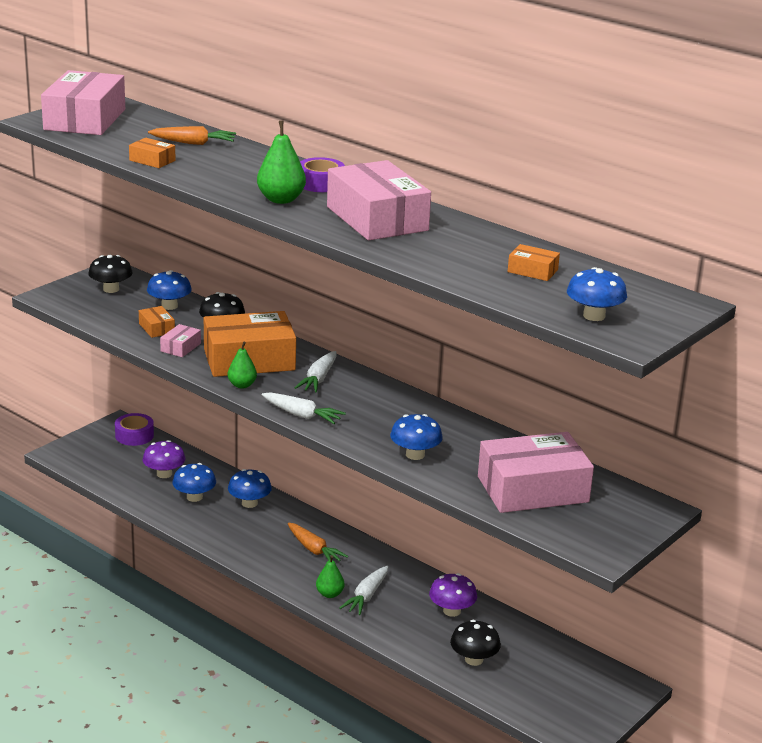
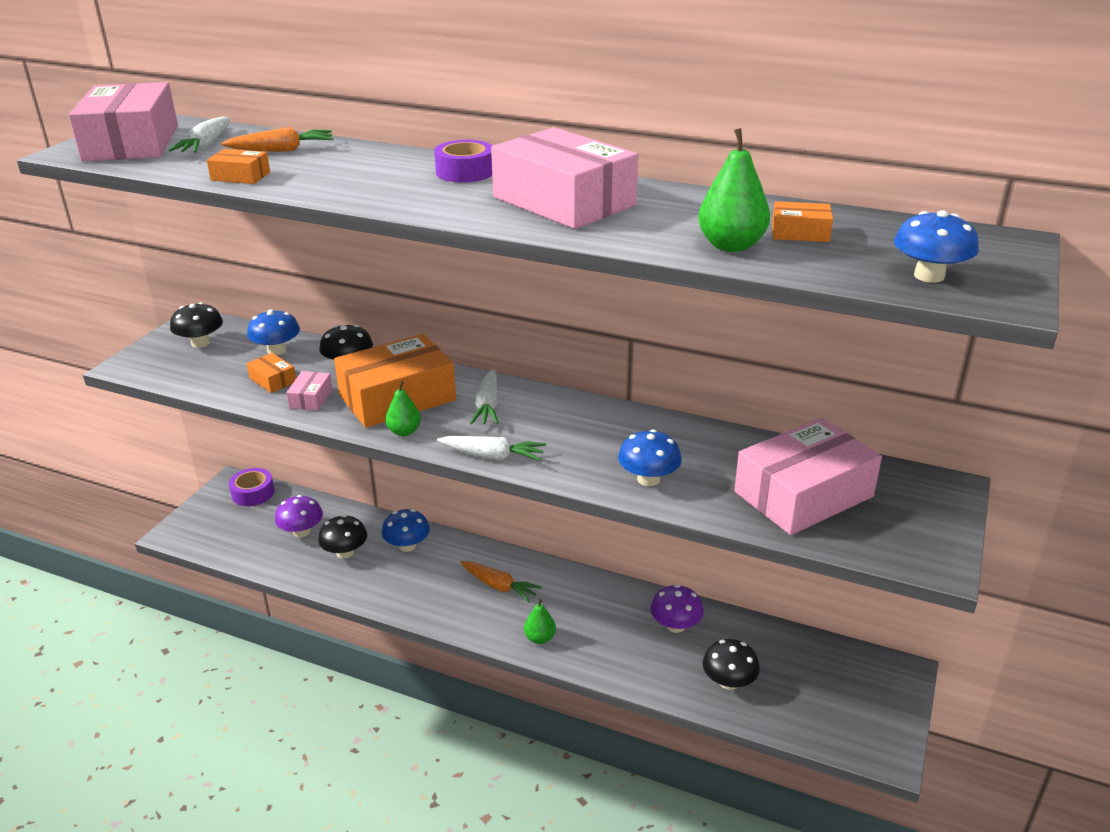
camera: 15 degrees left, 5 degrees up
(194, 497) = (345, 552): blue mushroom -> black mushroom
(281, 199) = (431, 197): green pear -> green pear (731, 246)
(366, 596) = (580, 631): white carrot -> white carrot (206, 145)

